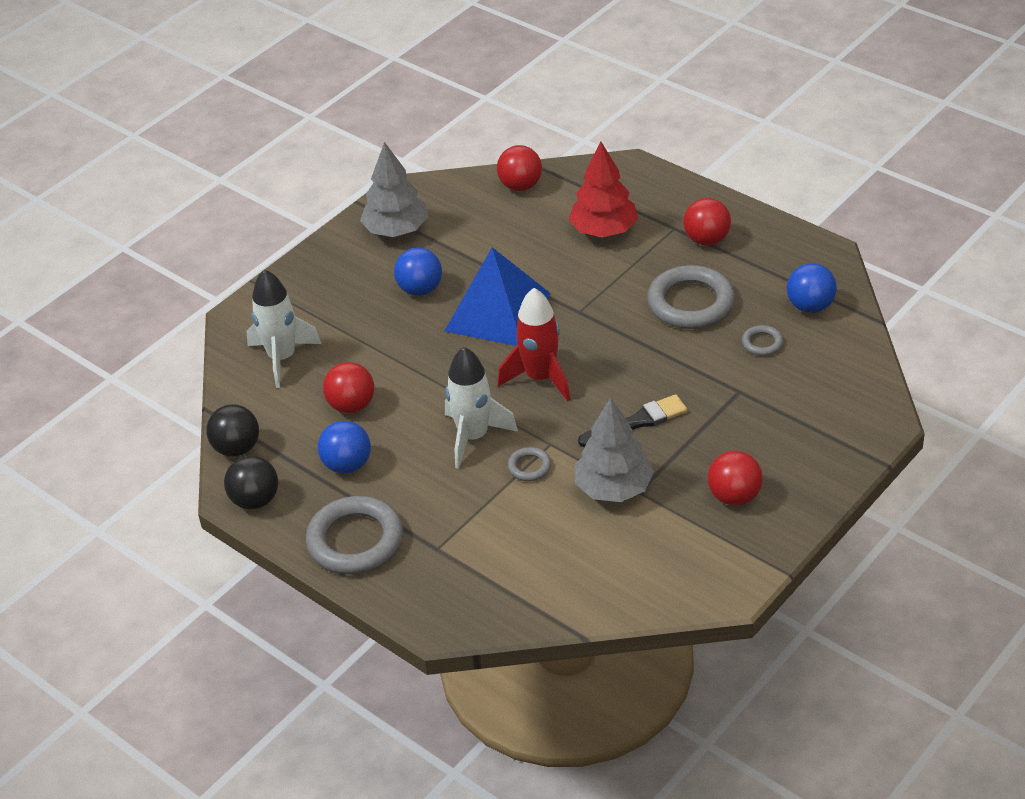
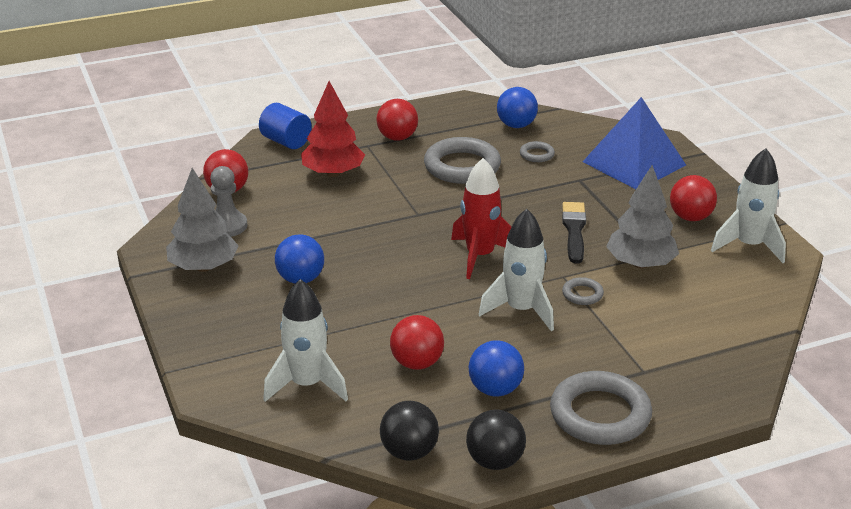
camera: 65 degrees left, 10 degrees down
(465, 213) = (227, 226): none -> grey pawn
(498, 312) = (376, 250): blue pyramid -> blue pyramid (634, 163)
(633, 178) = (286, 142): none -> blue cylinder
(714, 557) = (749, 246): none -> white rocket

